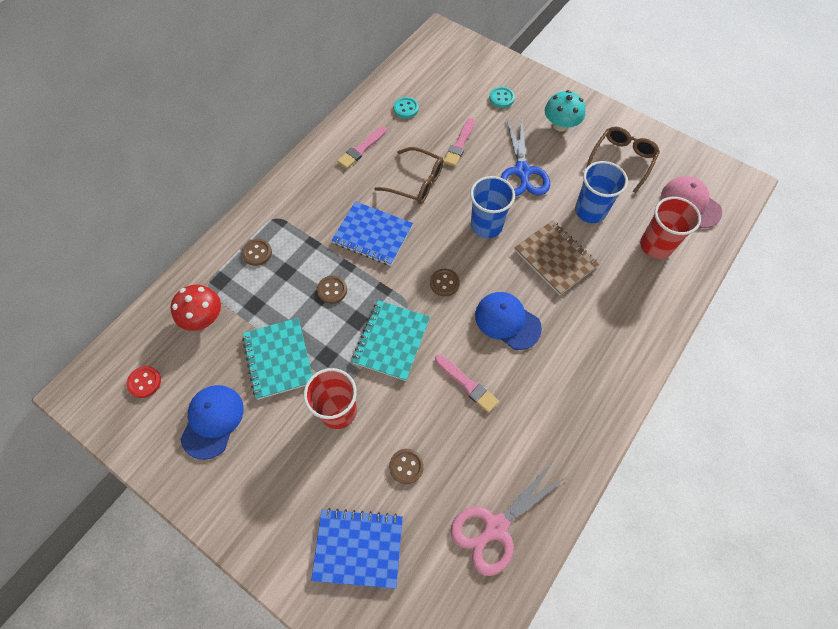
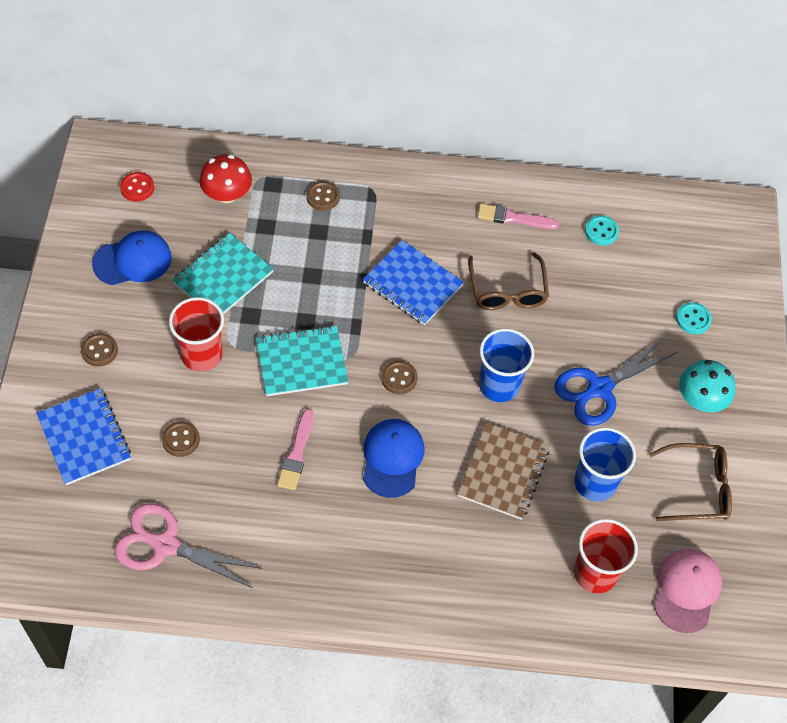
camera: 55 degrees right, 5 degrees down
(332, 290) = (324, 282): brown button -> brown button (99, 351)
(373, 235) = (412, 284): blue notebook -> blue notebook turned 45 degrees counterclockwise
(459, 144) = (590, 308): pink brush -> none

